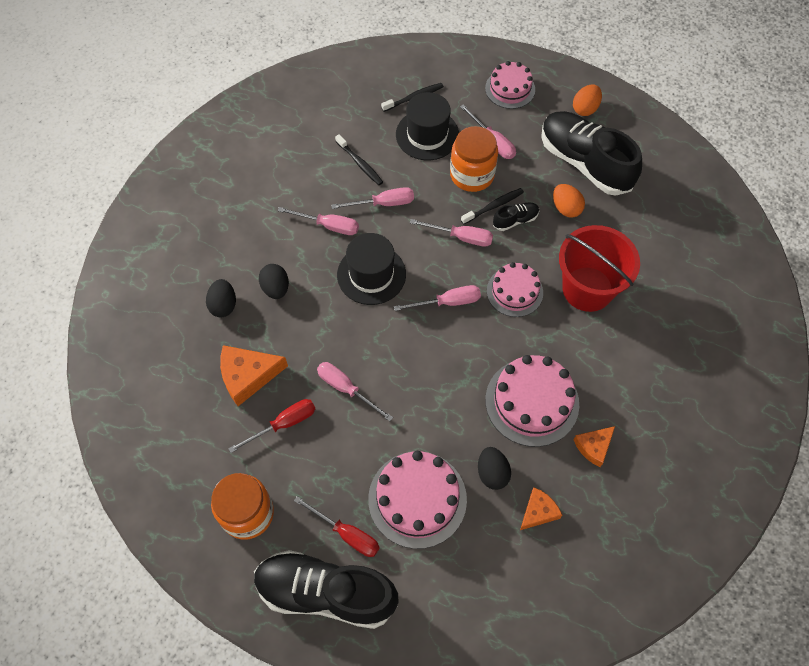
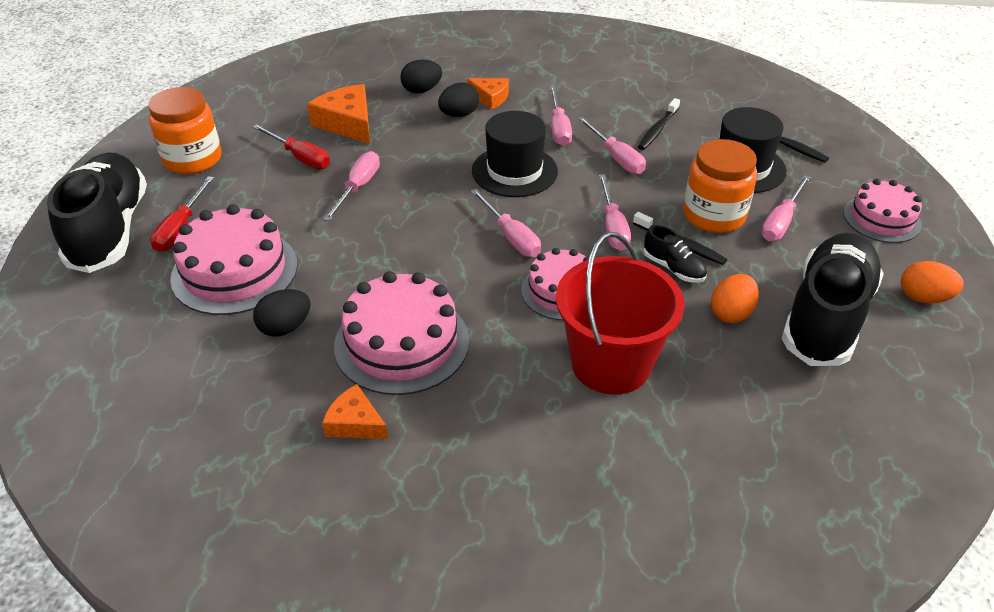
camera: 70 degrees right, 20 degrees down
(538, 512) = (240, 383): orange cheese -> orange cheese (490, 97)

